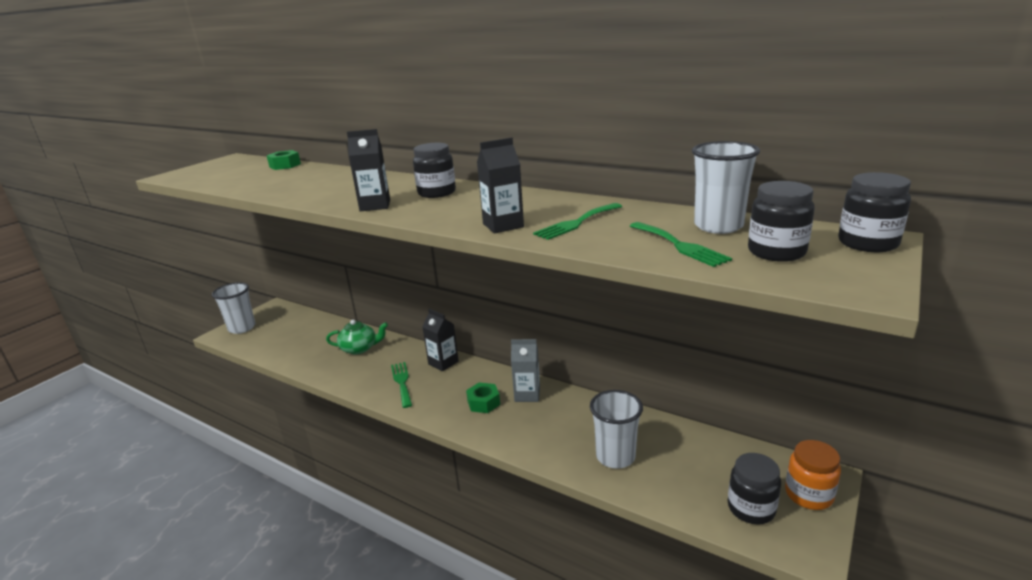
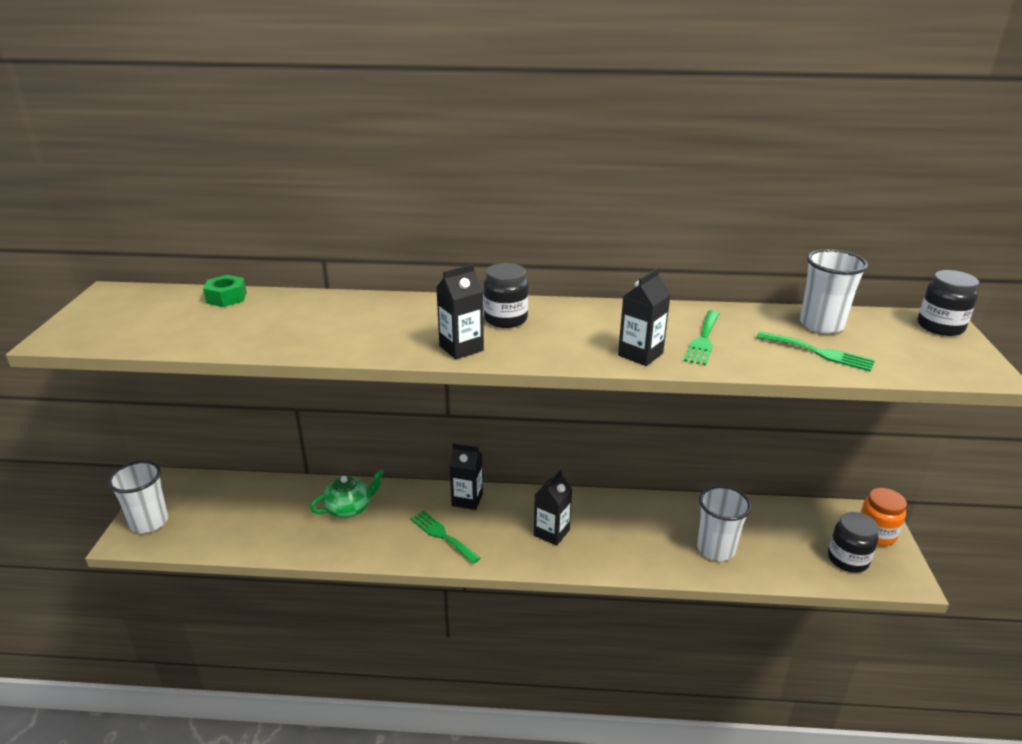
camera: 30 degrees left, 5 degrees up
(483, 403) = (551, 532): green nut -> black carton
(527, 394) = (586, 511): grey carton -> none
(776, 252) = (893, 347): black jar -> none

